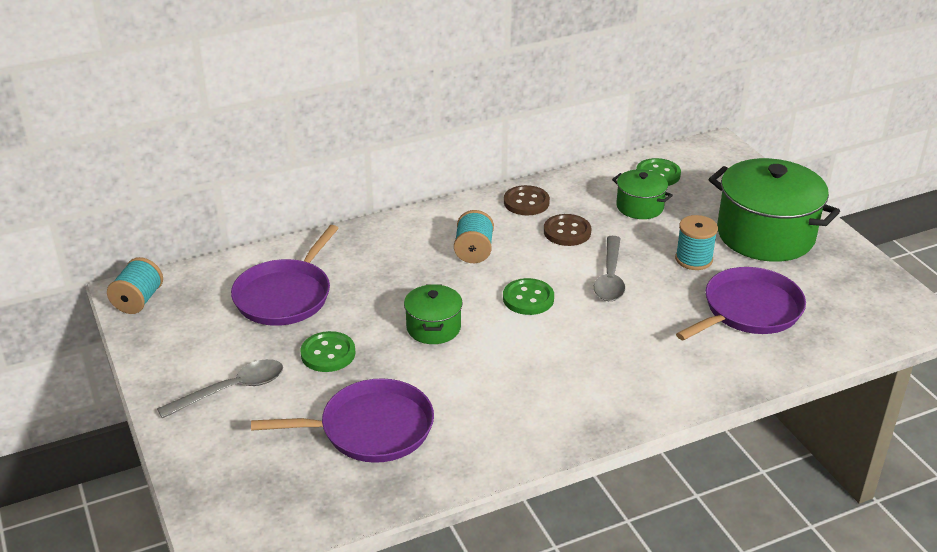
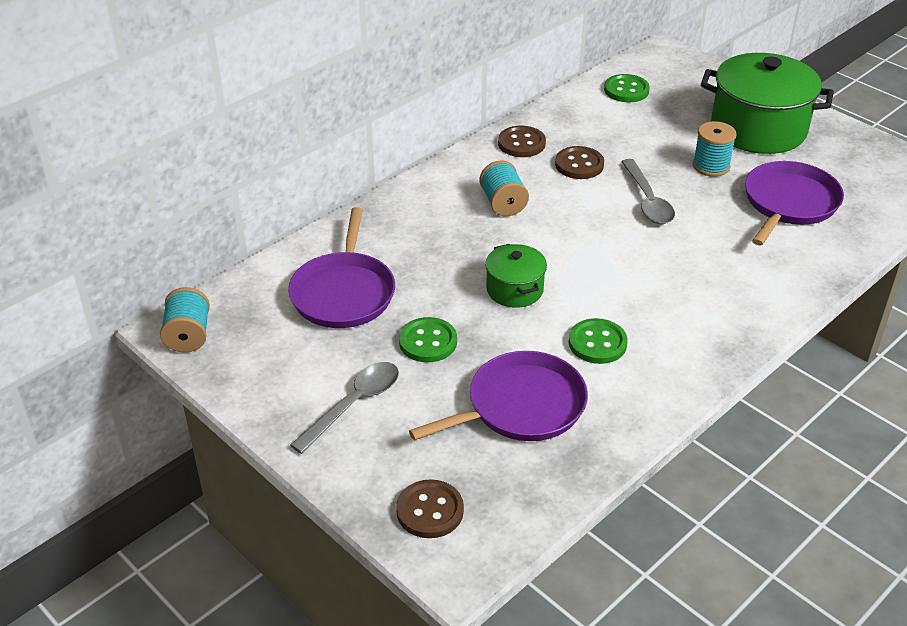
camera: 20 degrees left, 5 degrees up
(234, 494) = (430, 511): none -> brown button
(528, 298) = (586, 239): green button -> green button (597, 343)
(640, 207) = (630, 125): green pot -> none

